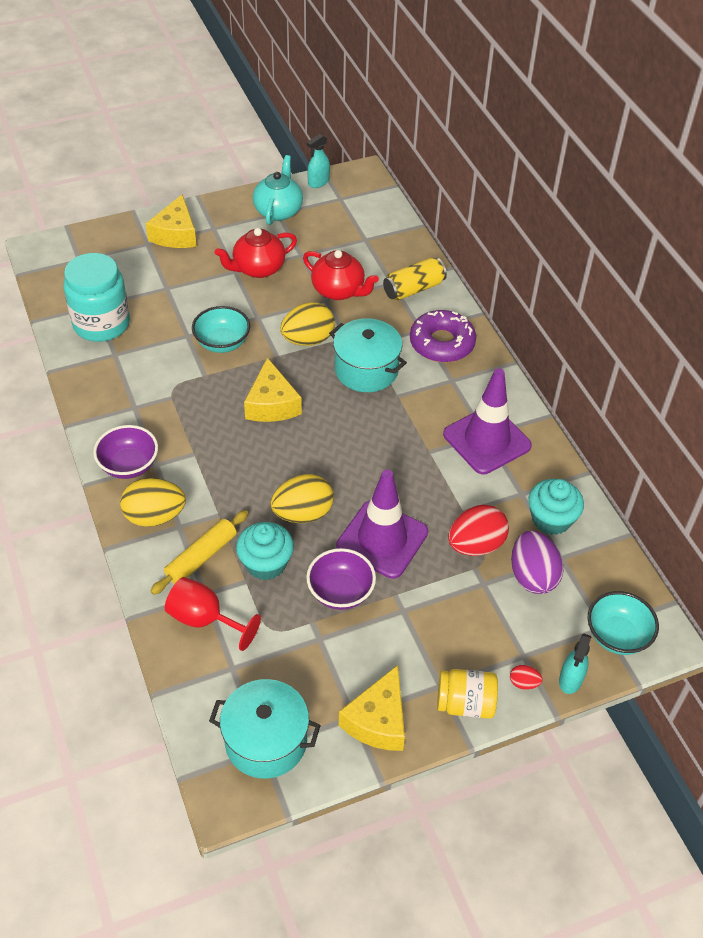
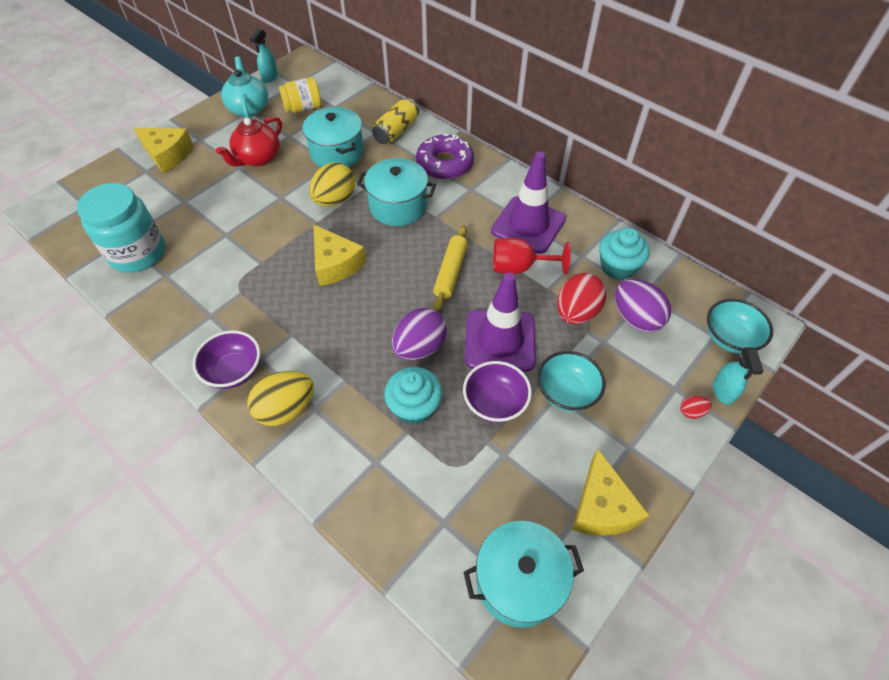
camera: 25 degrees left, 5 degrees up
(175, 234) = (168, 155): yellow cheese -> yellow cheese turned 45 degrees counterclockwise
(201, 557) = (352, 428): yellow rolling pin -> yellow rolling pin (450, 272)
(204, 619) = (390, 487): red goblet -> red goblet (519, 268)
(222, 343) = (261, 229): turquoise bowl -> turquoise bowl (566, 392)
(303, 513) = (419, 347): yellow egg -> purple egg
(339, 291) = (337, 153): red teapot -> turquoise pot
(465, 703) = (660, 453): yellow jar -> yellow jar (303, 108)

